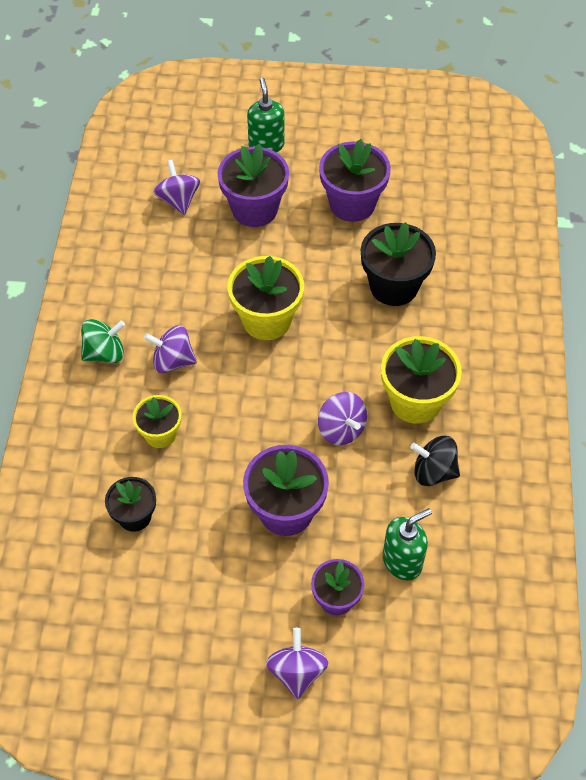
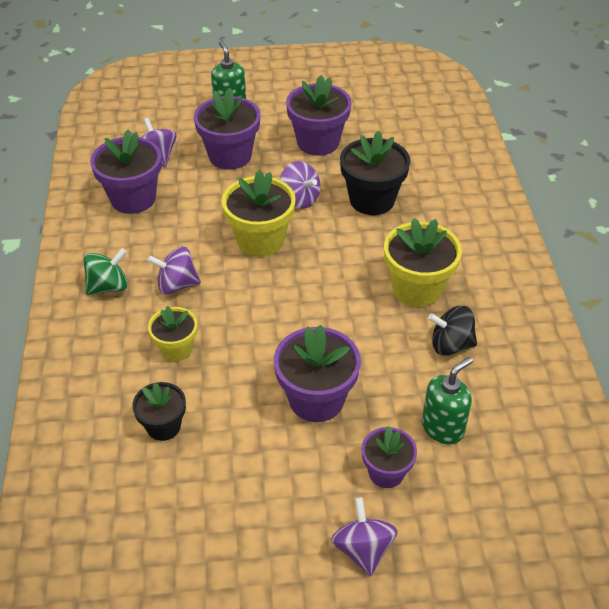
camera: 10 degrees left, 10 degrees down
(145, 250) = (133, 198): none -> purple flower pot
(341, 429) = (353, 321): purple spinning top -> purple spinning top (299, 199)

